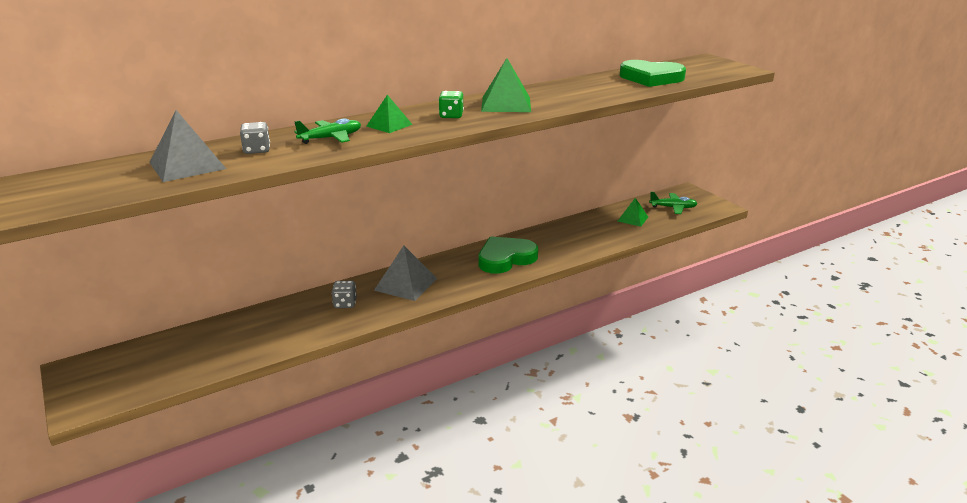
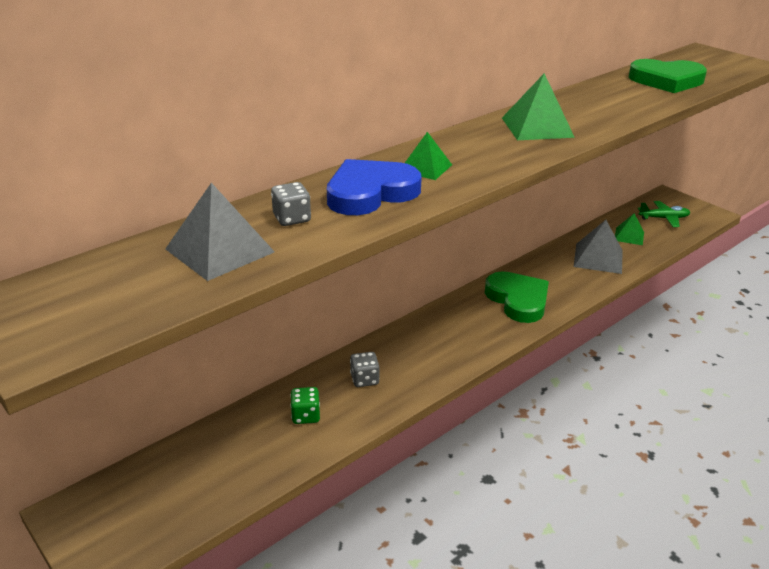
camera: 10 degrees left, 5 degrees up
(331, 138) = (370, 193): green plane -> blue heart
(406, 284) = (422, 345): grey pyramid -> grey pyramid (598, 258)
(451, 115) = (487, 148): green dice -> green dice (306, 416)
(505, 258) = (518, 300): green heart -> green heart turned 105 degrees clockwise

